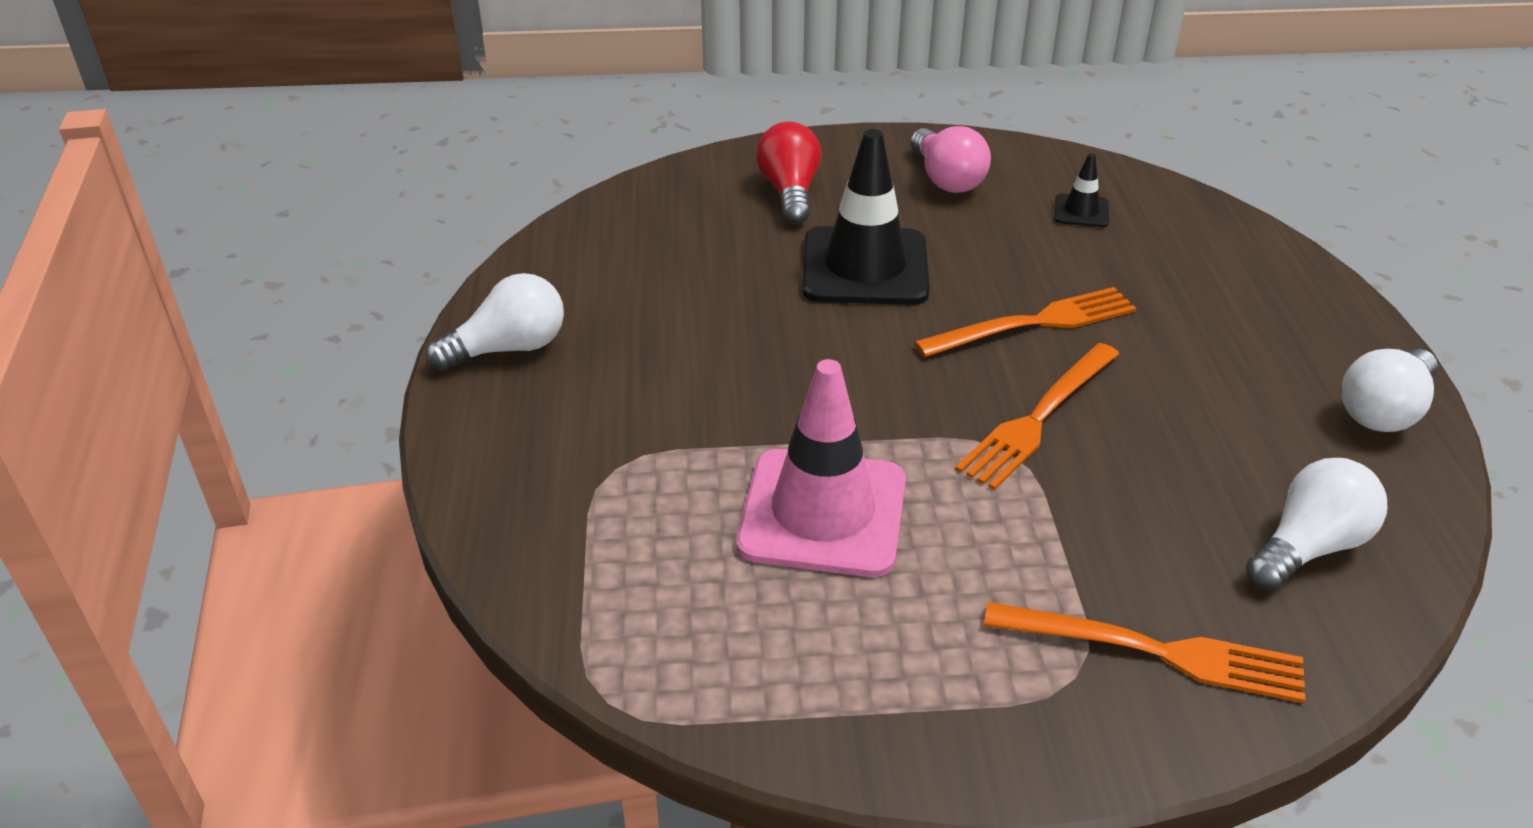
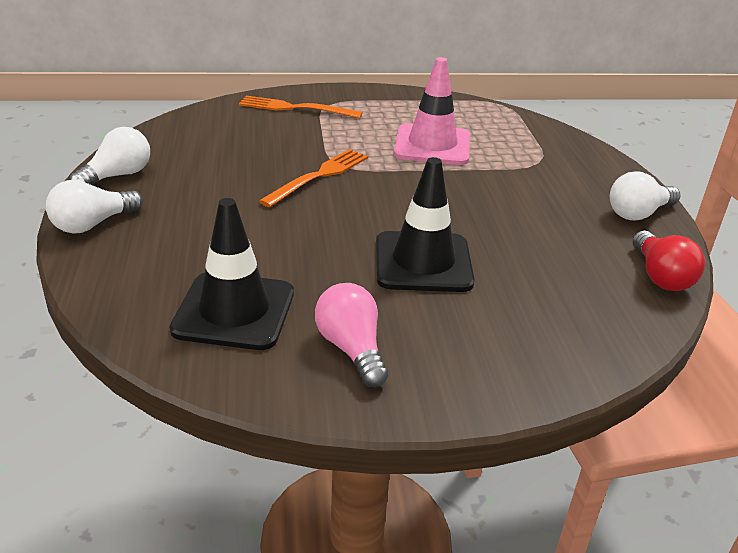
camera: 175 degrees right, 5 degrees down
(790, 192) = (499, 333): red light bulb -> red light bulb (660, 276)
(1034, 323) = (306, 223): orange fork -> none
(1081, 211) = (234, 311): black traffic cone -> black traffic cone, size x2.21
(1309, 547) = (209, 131): white light bulb -> white light bulb (92, 224)

